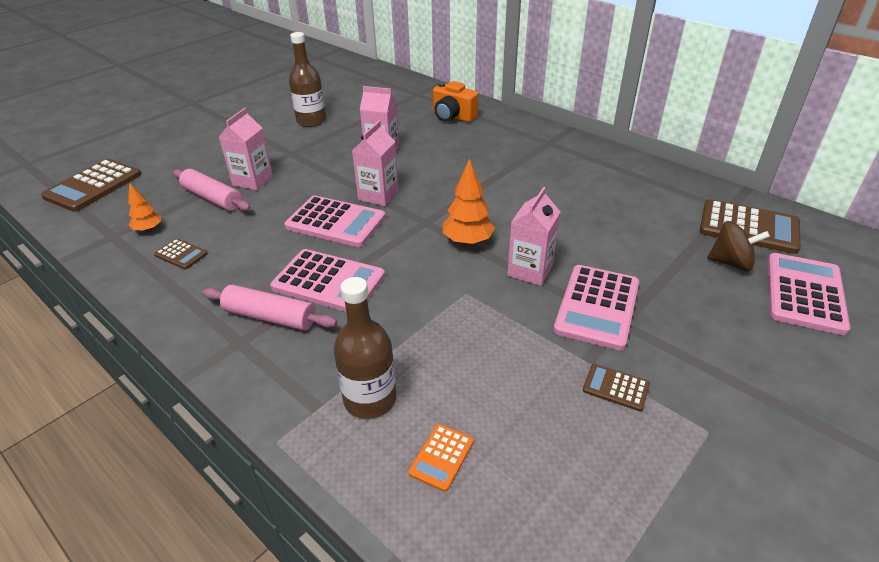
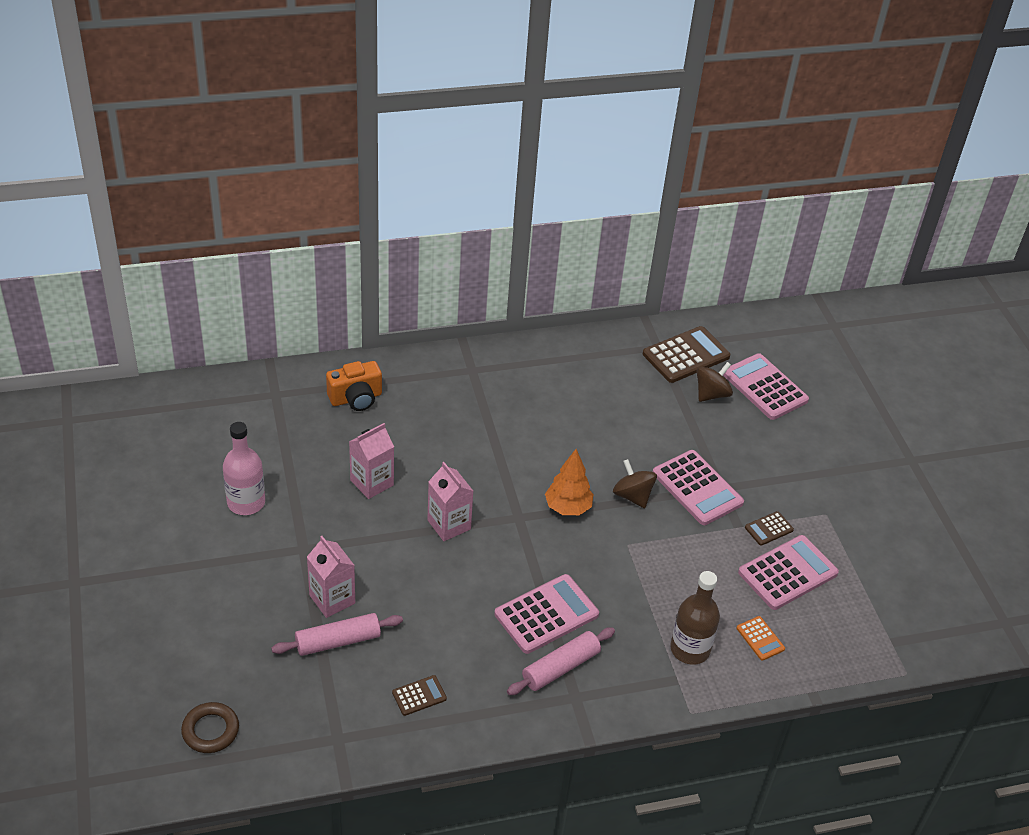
camera: 60 degrees left, 5 degrees up
(93, 186) = (210, 730): brown calculator -> brown ring
(148, 229) = (352, 707): orange tree -> none
(311, 121) = (246, 502): brown bottle -> pink bottle
(336, 222) = (465, 572): pink calculator -> pink calculator (787, 573)
(530, 270) = (632, 496): pink carton -> brown spinning top

